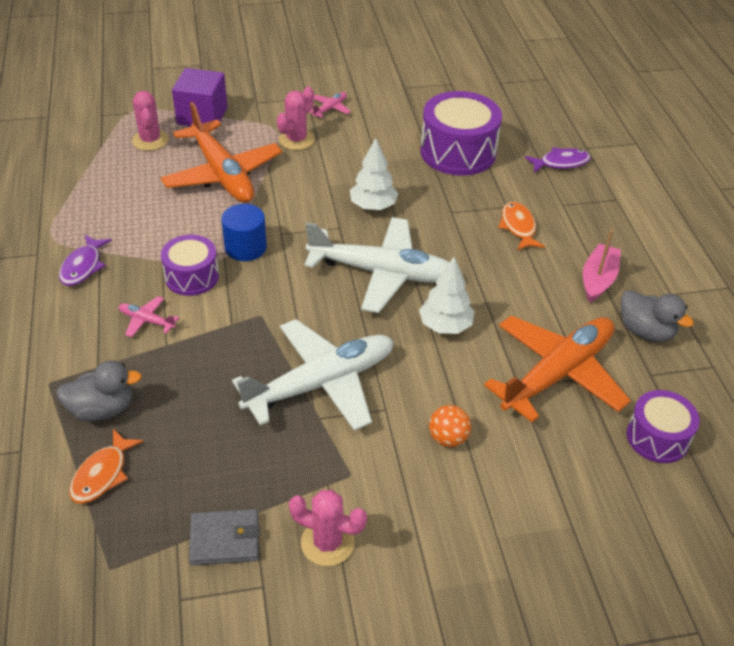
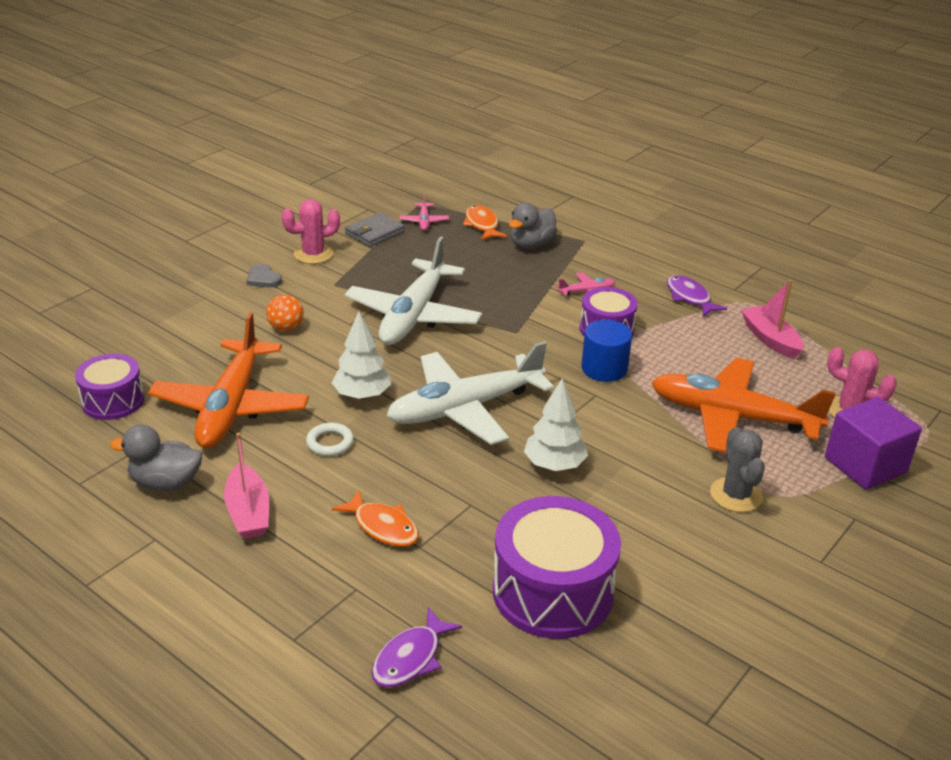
camera: 140 degrees right, 10 degrees down
(99, 203) = (770, 339): none -> pink boat
(296, 140) = (736, 495): pink cactus -> grey cactus
(330, 109) = (773, 562): pink plane -> pink plane (424, 221)
(415, 532) = (263, 279): none -> grey heart
(504, 299) = (330, 443): none -> white ring

